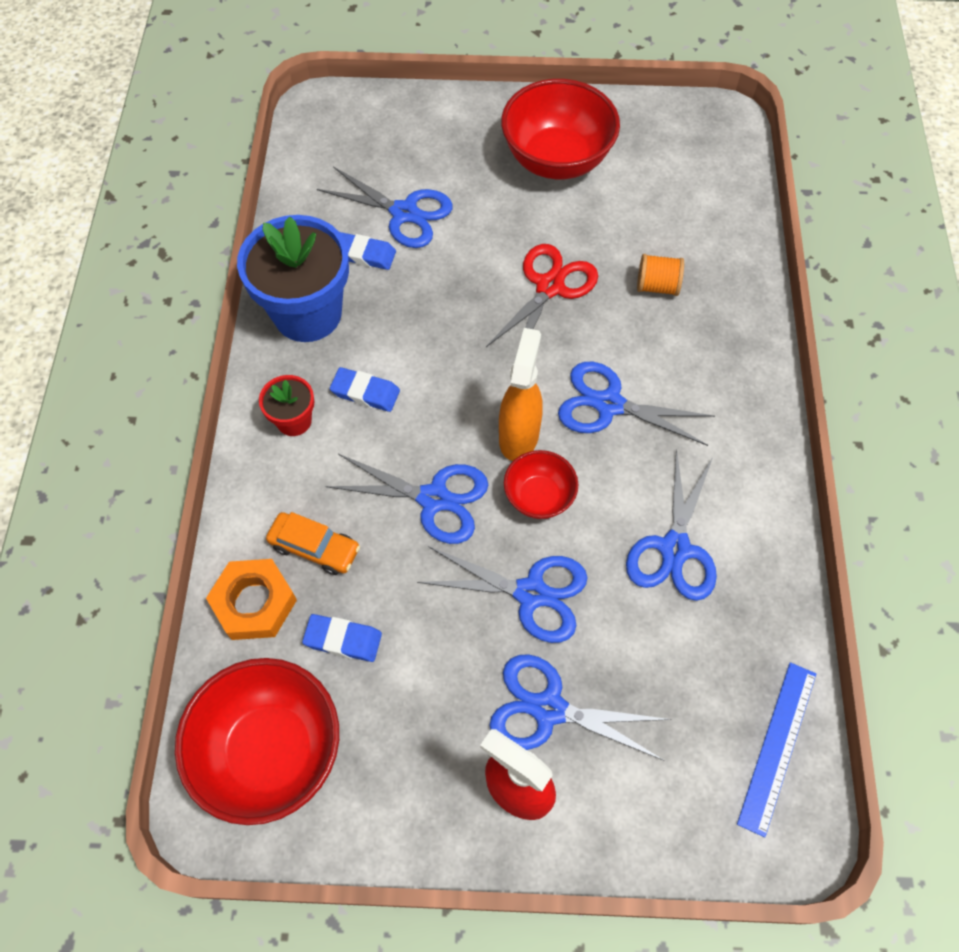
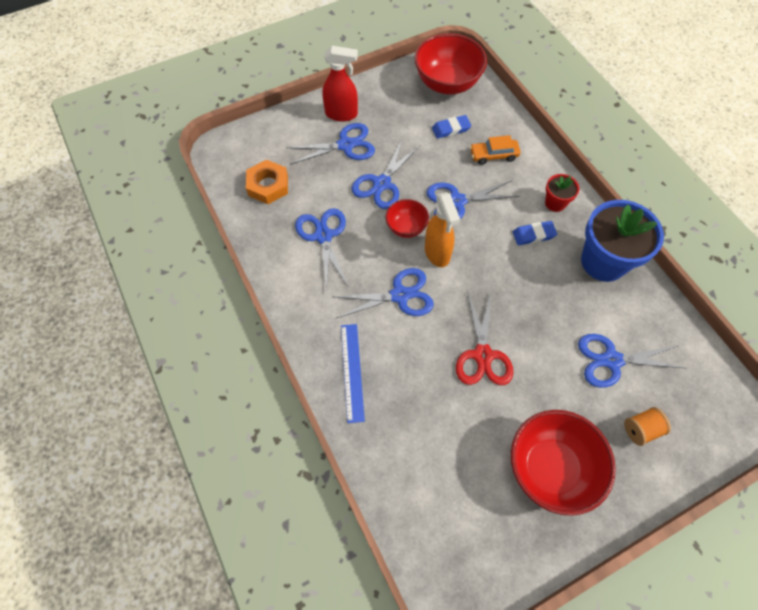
camera: 150 degrees right, 0 degrees up
(254, 603) = (499, 124): orange nut -> orange nut (268, 185)
(364, 254) = (608, 316): blue eraser -> none
(531, 593) = (382, 183): blue scissors -> blue scissors turned 45 degrees counterclockwise
(657, 286) = (416, 393): orange spool -> orange spool (641, 429)
(777, 746) = (238, 176): blue ruler -> blue ruler (352, 371)

